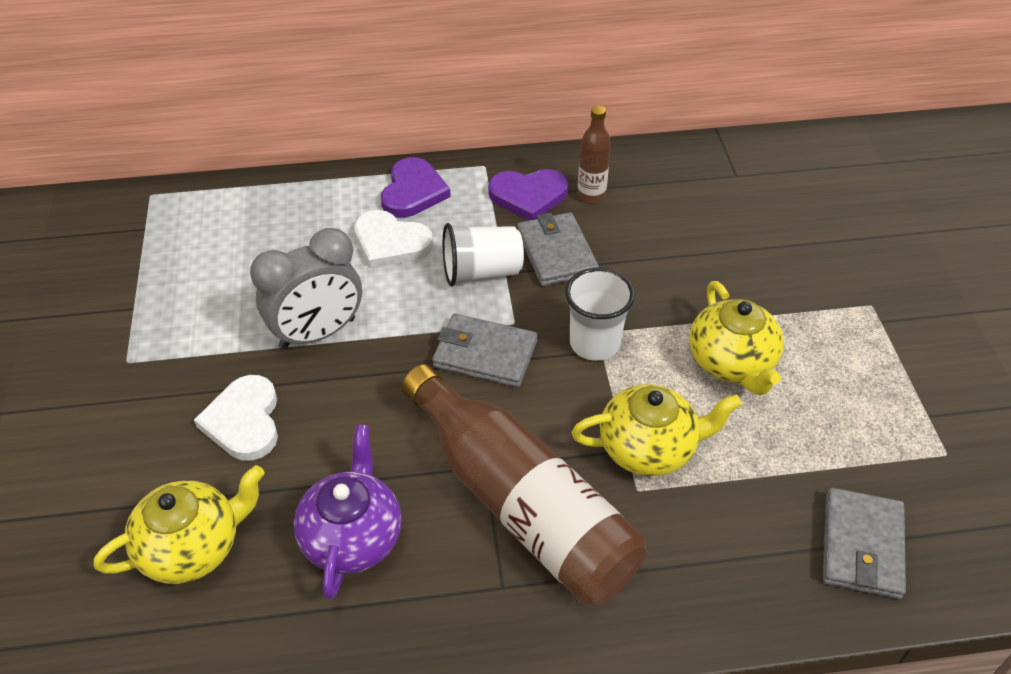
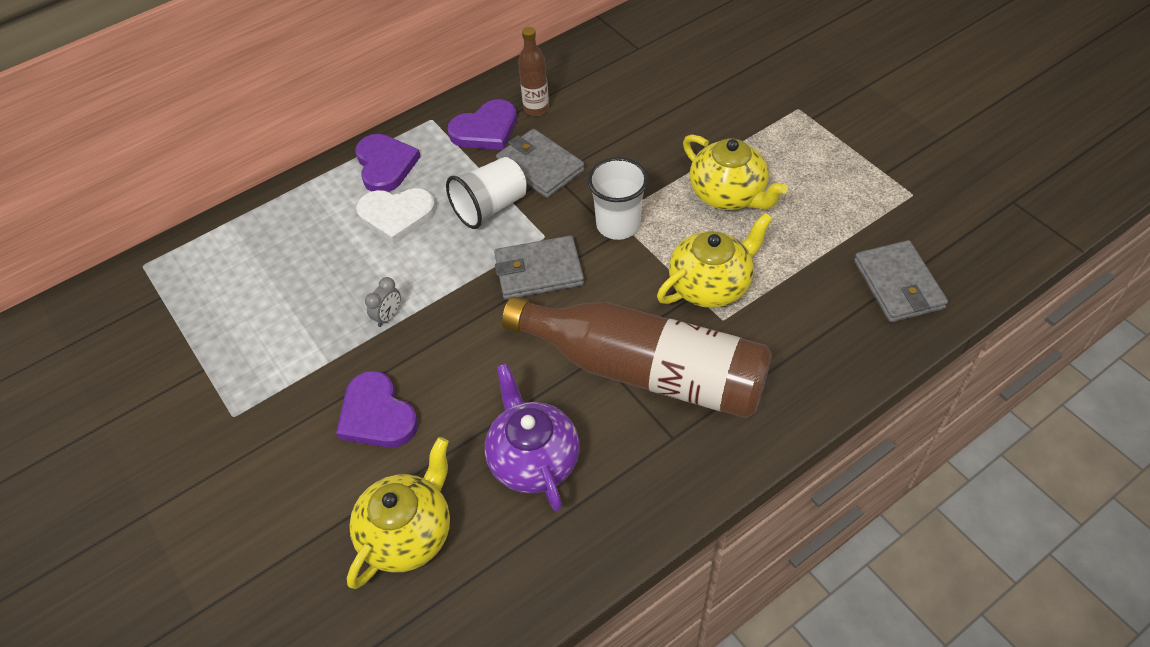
camera: 25 degrees left, 5 degrees up
(244, 421) = (377, 415): white heart -> purple heart
(318, 333) = (388, 316): grey clock -> grey clock, size x0.41

